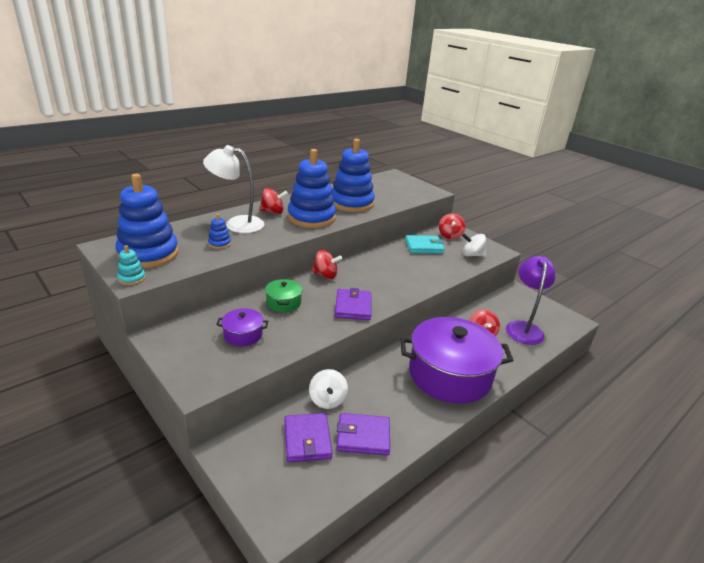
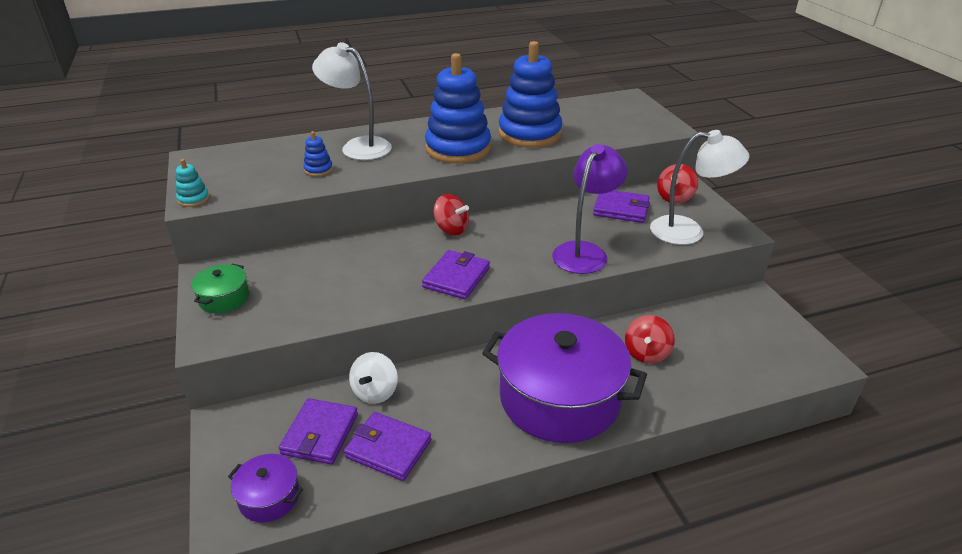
camera: 25 degrees right, 5 degrees up
(148, 254) = (232, 172): blue stacking toy -> none
(243, 335) = (298, 288): purple pot -> purple pot (269, 497)
(273, 212) = (414, 135): red spinning top -> none
(283, 302) = (373, 257): green pot -> green pot (224, 298)
(424, 246) = (621, 209): turquoise wallet -> purple wallet
(472, 255) = (688, 231): white spinning top -> white lamp
(523, 328) = (725, 355): purple lamp -> purple lamp (585, 252)

